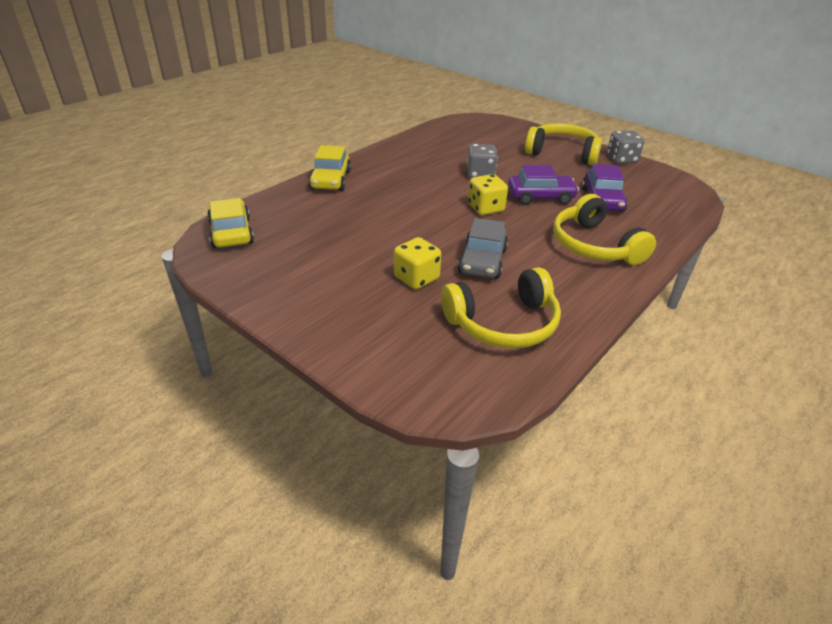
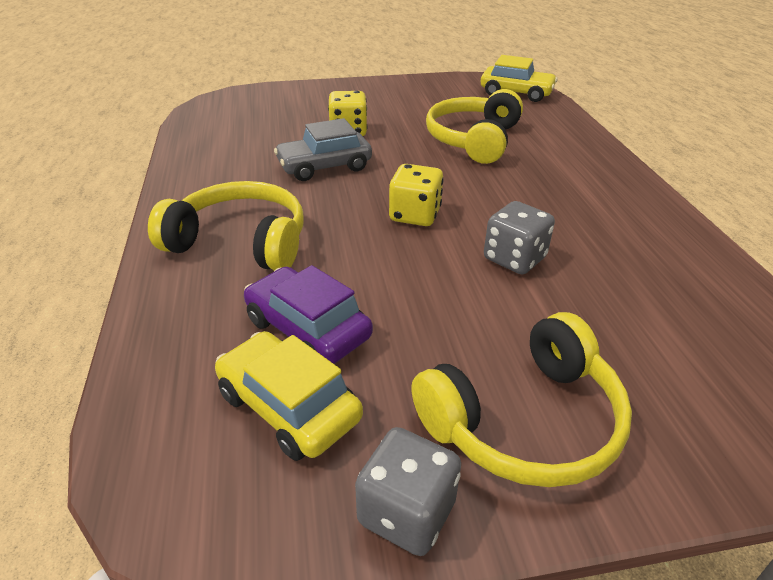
camera: 130 degrees right, 0 degrees up
(330, 180) = (591, 154): yellow car -> yellow car (289, 406)
(482, 261) = (324, 166): grey car -> grey car turned 75 degrees counterclockwise
(503, 323) = (242, 139): yellow headphones -> yellow headphones (473, 140)
(540, 197) = (390, 273): purple car -> none

